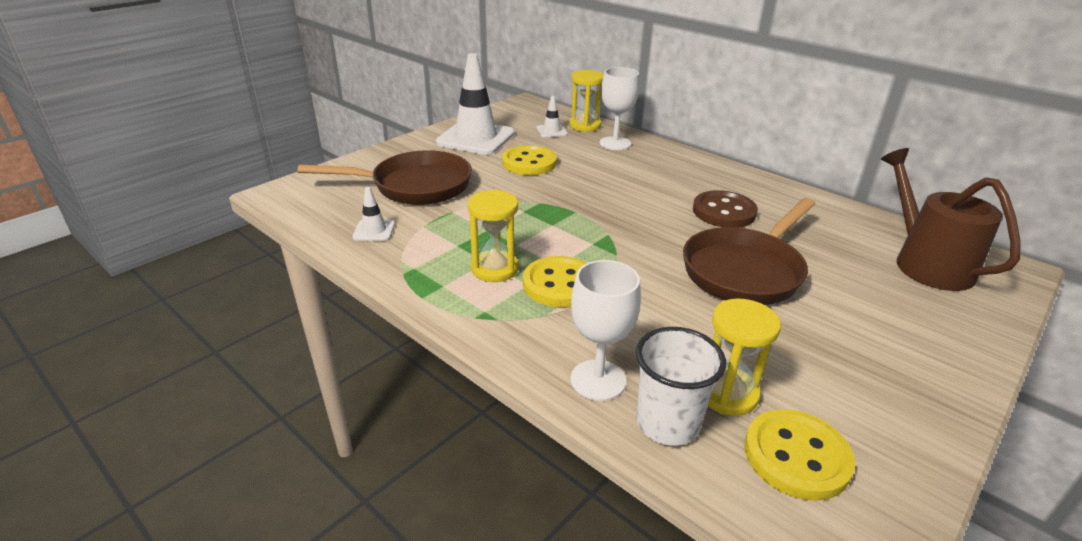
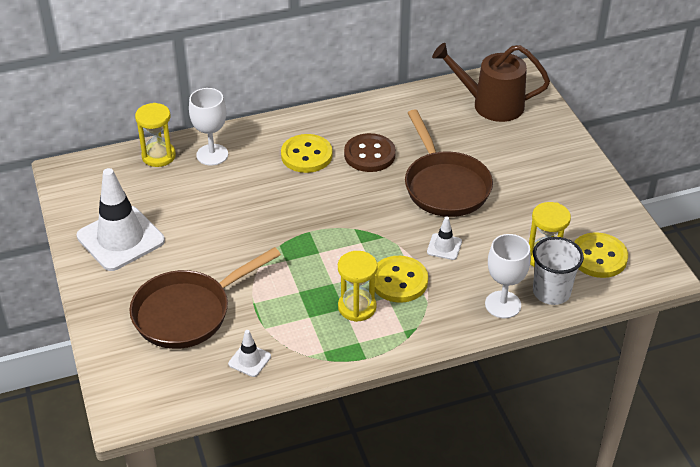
camera: 60 degrees left, 10 degrees up
(414, 186) = (188, 312): brown pan -> brown pan turned 150 degrees counterclockwise
(529, 163) = (204, 223): yellow button -> yellow button (306, 155)
(551, 131) = (151, 182): white traffic cone -> white traffic cone (444, 247)

